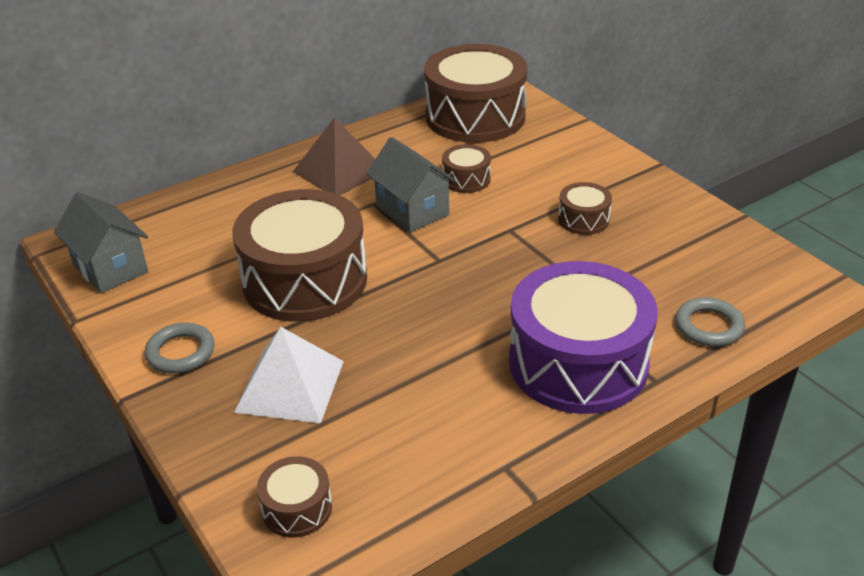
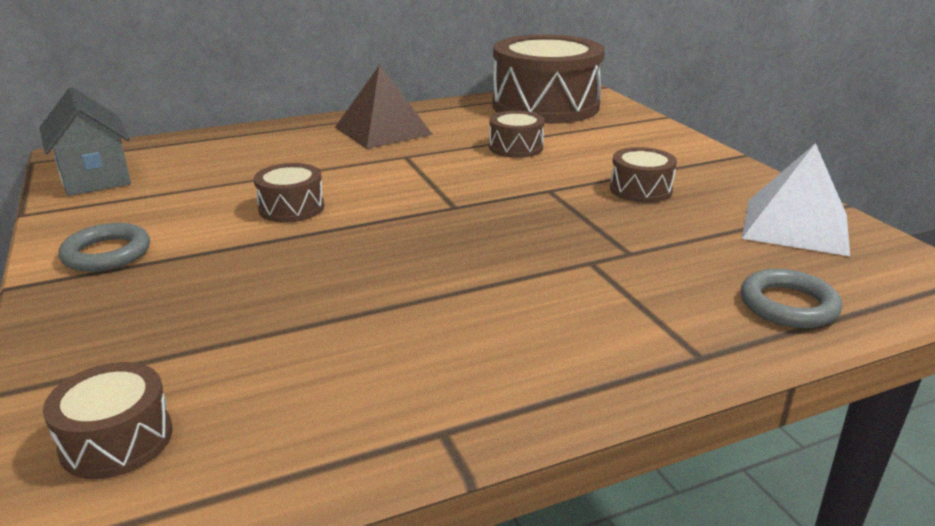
camera: 10 degrees right, 10 degrees down
(290, 386) = (207, 300): white pyramid -> white pyramid (795, 226)
(305, 280) = (291, 208): brown drum -> brown drum, size x0.44
(412, 210) = (444, 165): grey house -> none
(578, 363) = (593, 322): purple drum -> none

